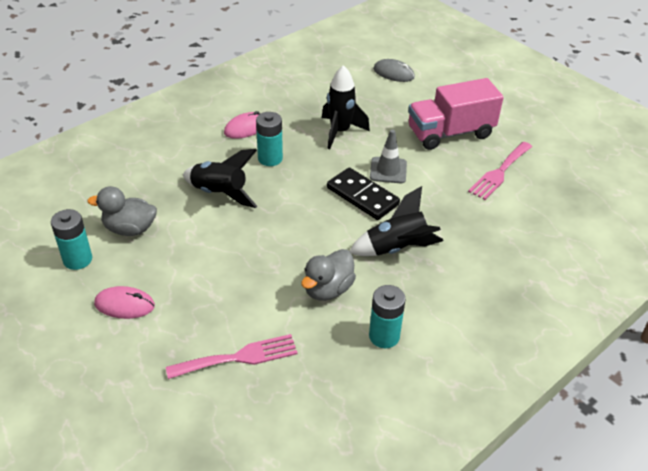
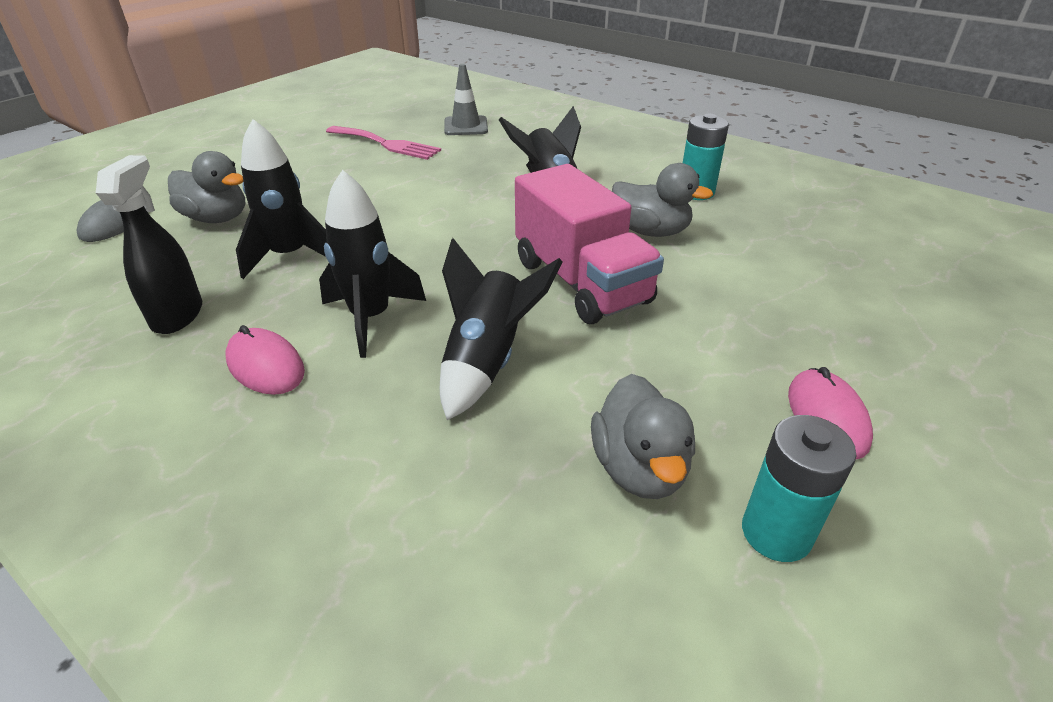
camera: 100 degrees left, 5 degrees down
(238, 357) = (815, 280): pink fork -> none
(270, 158) = (371, 318): turquoise battery -> black rocket
(295, 101) = (178, 315): none -> black spray bottle
(362, 196) = (455, 224): black domino -> none
(388, 170) = (391, 210): grey traffic cone -> grey traffic cone (466, 126)
(391, 105) = (217, 218): none -> grey duck
(450, 133) = (300, 173): pink truck -> pink truck (581, 282)

